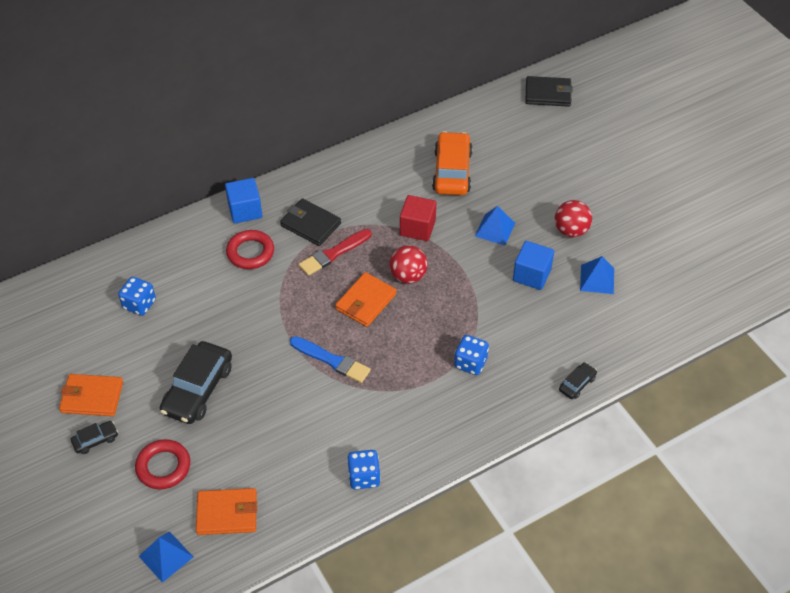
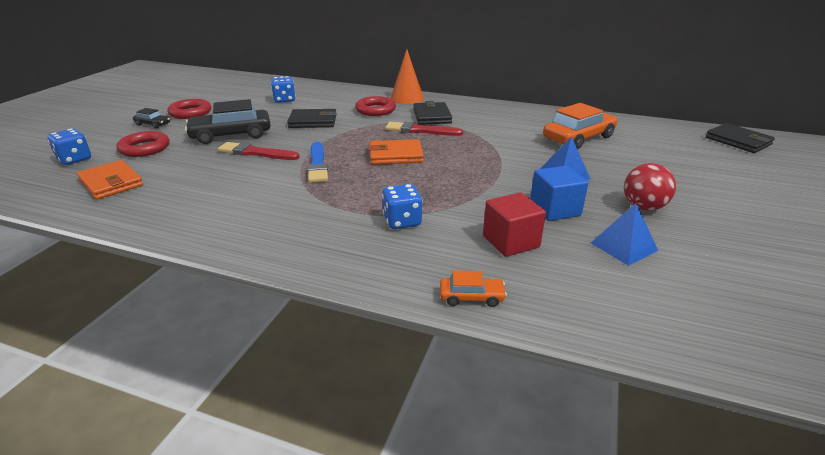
camera: 50 degrees right, 20 degrees down
(92, 397) = (190, 113): orange wallet -> red ring
(166, 556) = (49, 177): blue pyramid -> none
(229, 314) = (313, 121): none -> black wallet
(245, 210) = (407, 98): blue cube -> orange cone
(263, 390) = (256, 153): none -> red brush
(364, 477) = (200, 223): blue dice -> blue dice (74, 159)
(408, 276) = (448, 160): red ball -> none
(417, 228) = (500, 146): red cube -> red cube (511, 241)
(577, 384) = (471, 297): black car -> orange car

